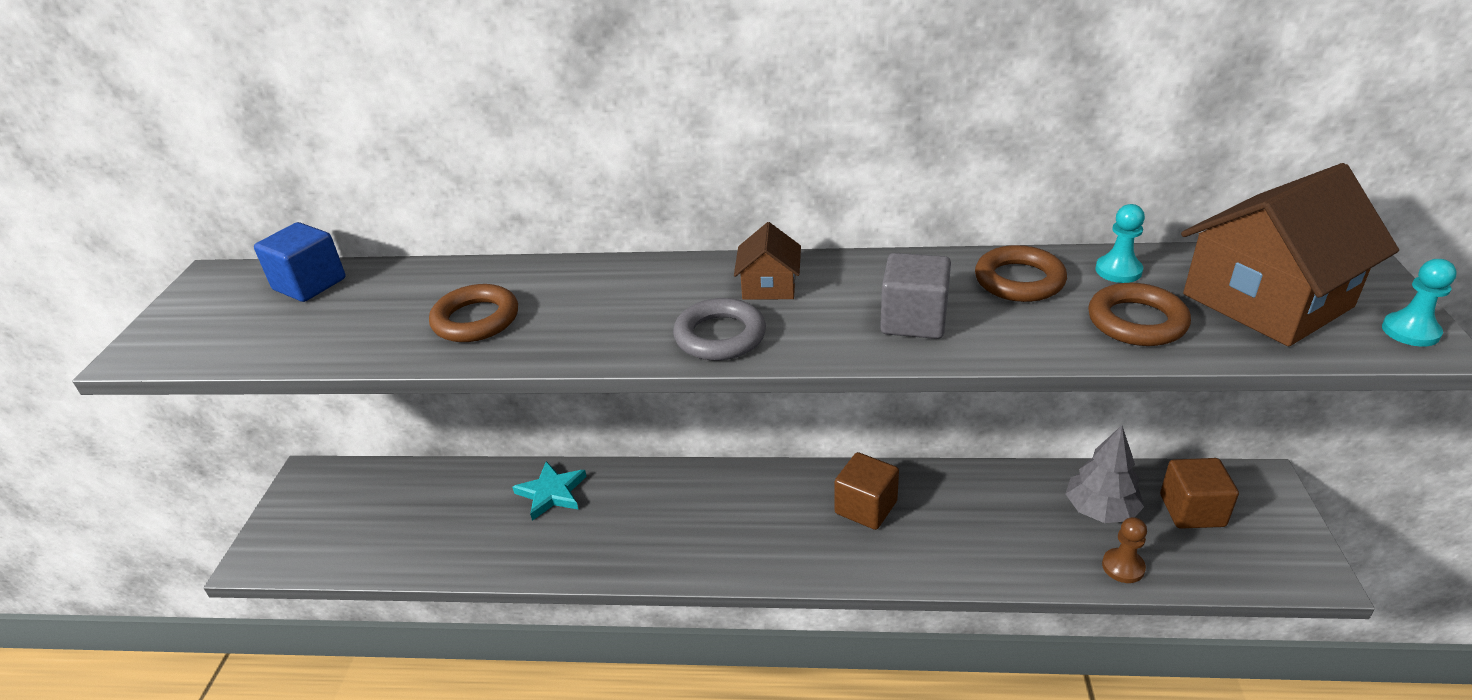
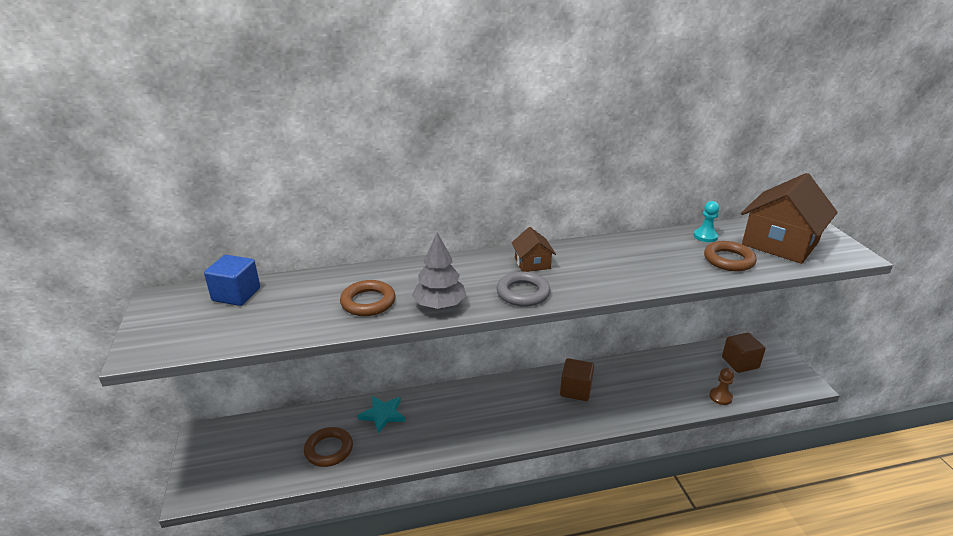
camera: 20 degrees left, 5 degrees down
(914, 321) = (621, 272): grey cube -> none
(1019, 280) = (661, 246): brown ring -> brown ring (329, 450)
(1100, 510) = (697, 370): grey tree -> grey tree (439, 305)
(1410, 331) = (847, 250): turquoise pawn -> none

